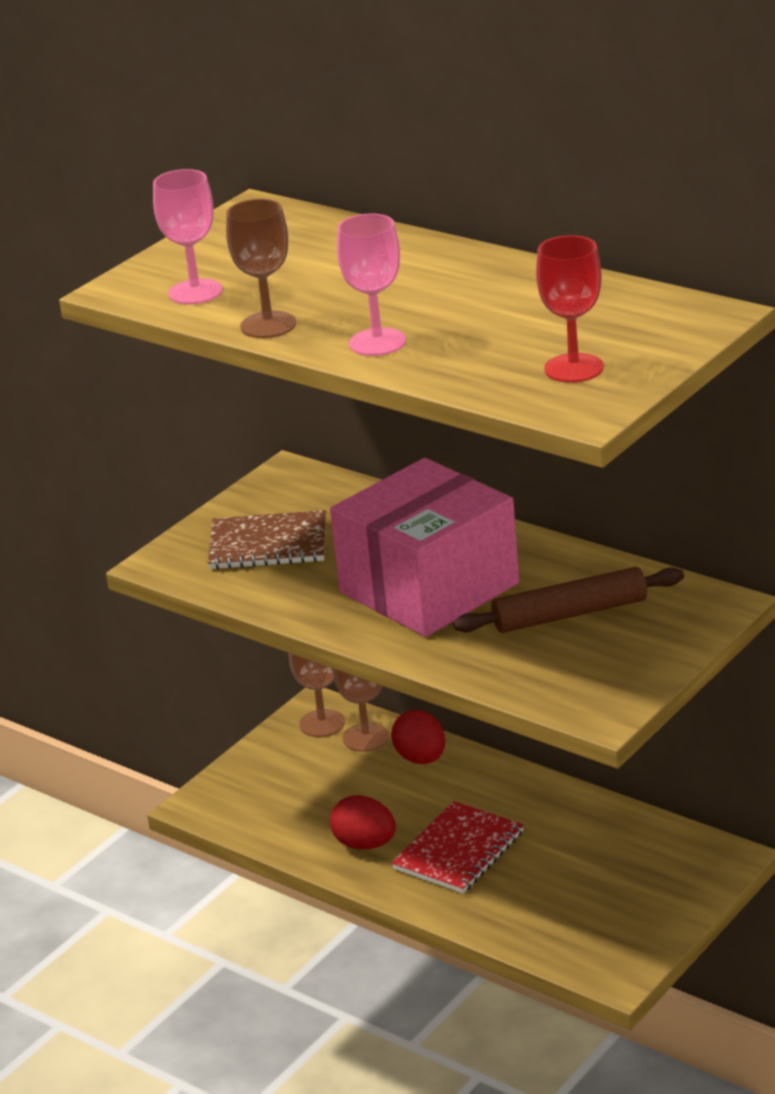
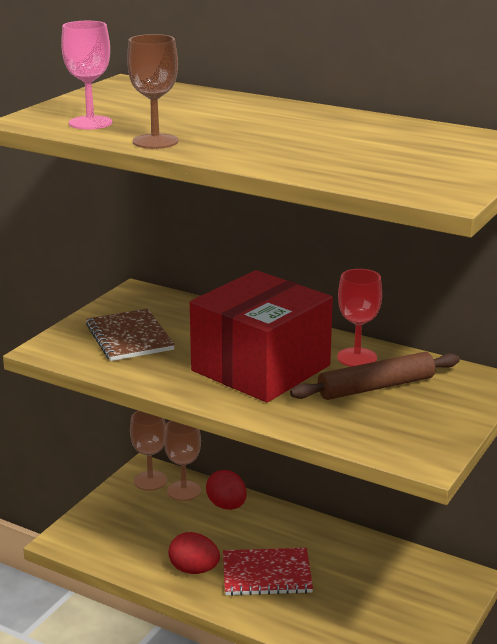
camera: 10 degrees left, 5 degrees down
(268, 544) = (129, 337): brown notebook -> brown notebook turned 75 degrees clockwise
(377, 342) = (250, 152): pink goblet -> none
(429, 588) = (260, 368): pink box -> red box
(459, 850) = (266, 574): red notebook -> red notebook turned 60 degrees clockwise
(574, 368) = (421, 169): red goblet -> red goblet (357, 358)

